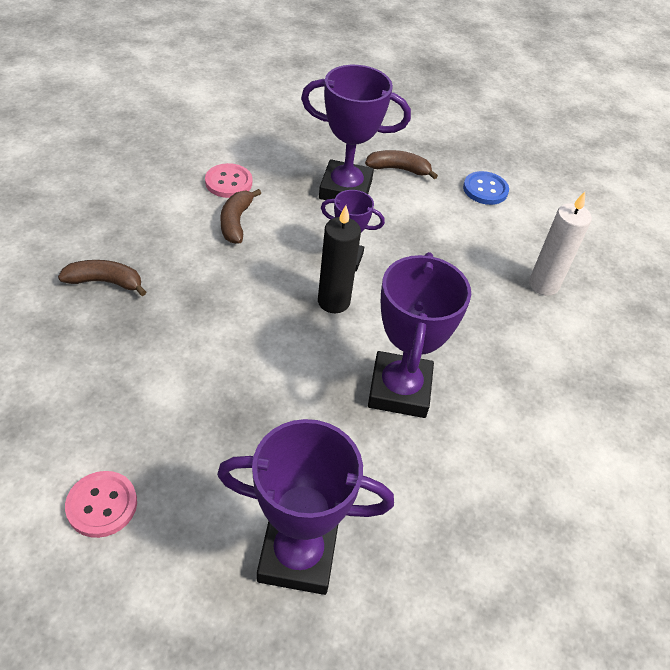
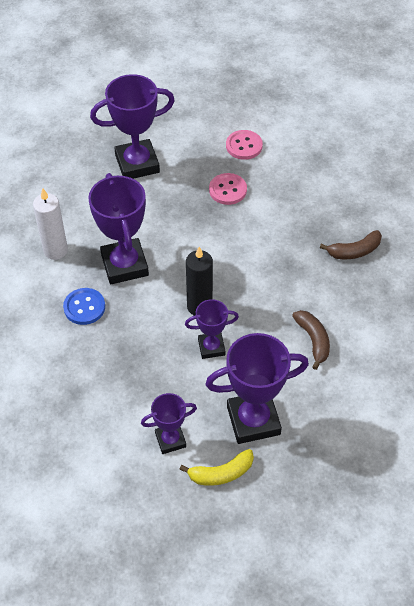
camera: 160 degrees right, 5 degrees up
(228, 182) = (350, 377): pink button -> pink button (227, 190)
(398, 169) = (221, 473): brown banana -> yellow banana
(432, 206) = (170, 440): none -> purple trophy
(485, 189) = (130, 489): blue button -> blue button (84, 307)
(543, 285) = (48, 398): white candle -> white candle (55, 250)

